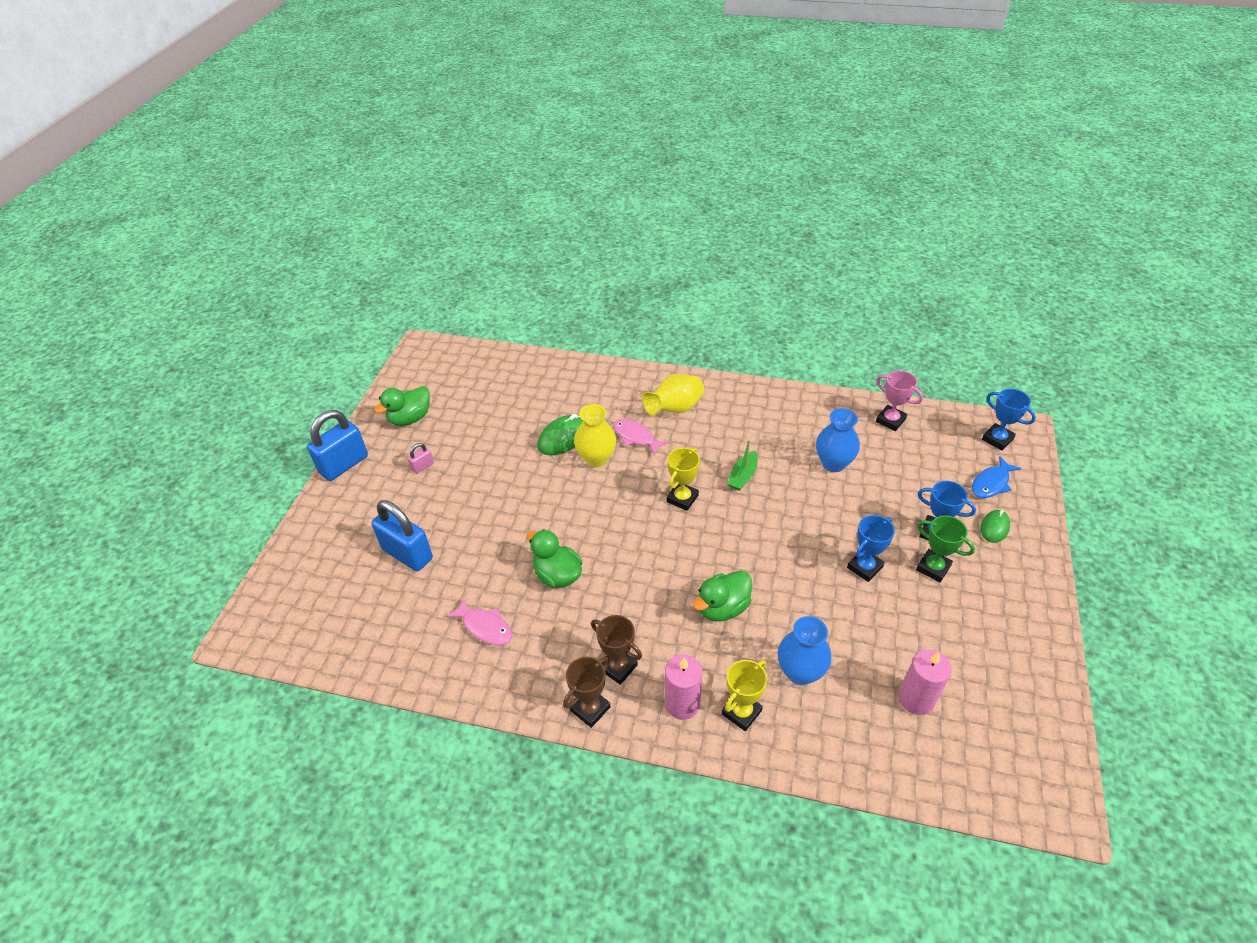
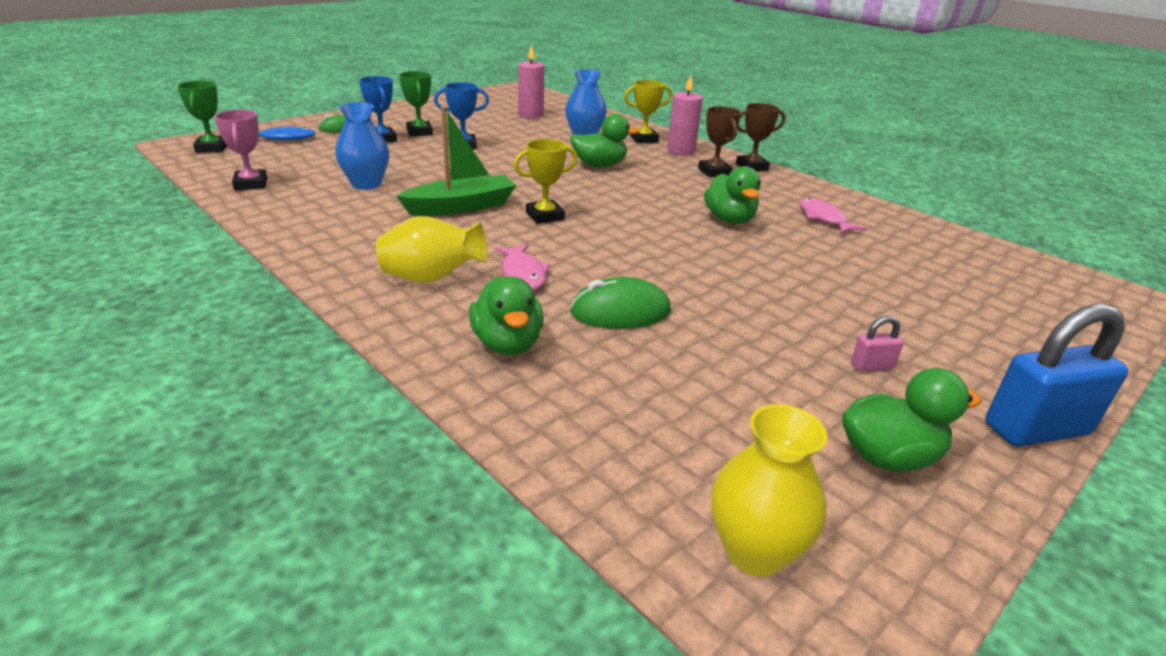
camera: 150 degrees left, 15 degrees down
(407, 554) = (907, 287): blue padlock -> none
(596, 392) = (507, 344): none -> green duck
(596, 458) = (598, 275): yellow vase -> yellow vase (754, 551)
(743, 476) = (461, 207): green boat -> green boat, size x1.71
(997, 439) = (212, 148): blue trophy -> green trophy

